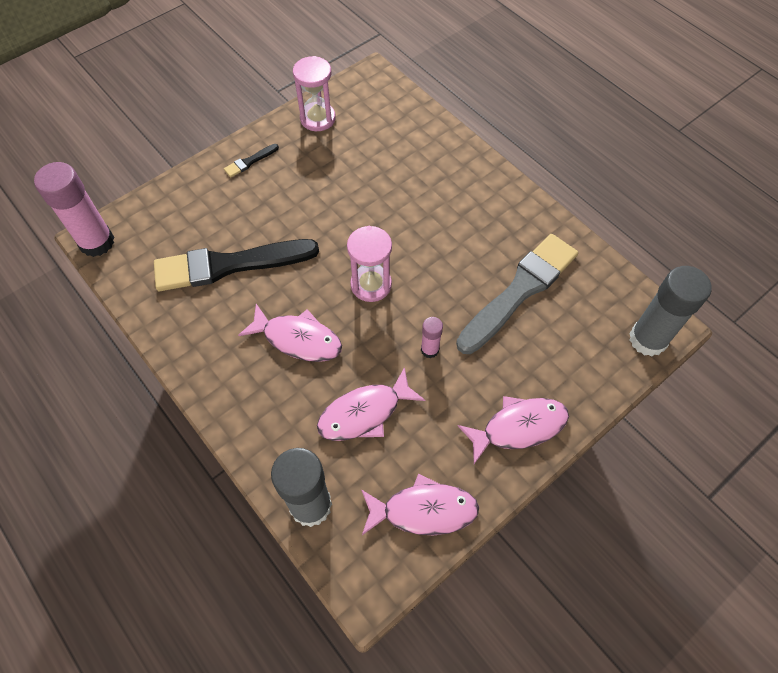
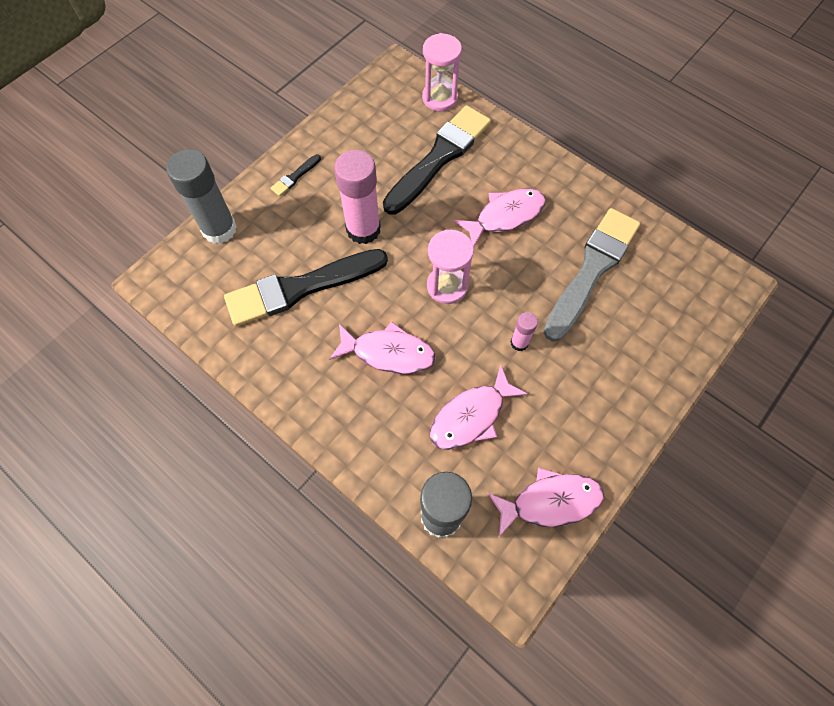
camera: 10 degrees left, 5 degrees up
(97, 242) = (158, 285): pink glue stick -> pink glue stick (363, 229)
(318, 118) = (353, 122): pink hourglass -> pink hourglass (440, 98)
(393, 163) = (439, 157): none -> black brush
(519, 427) = (621, 405): pink fish -> pink fish (505, 216)
(647, 339) = (721, 299): grey glue stick -> grey glue stick (219, 229)

